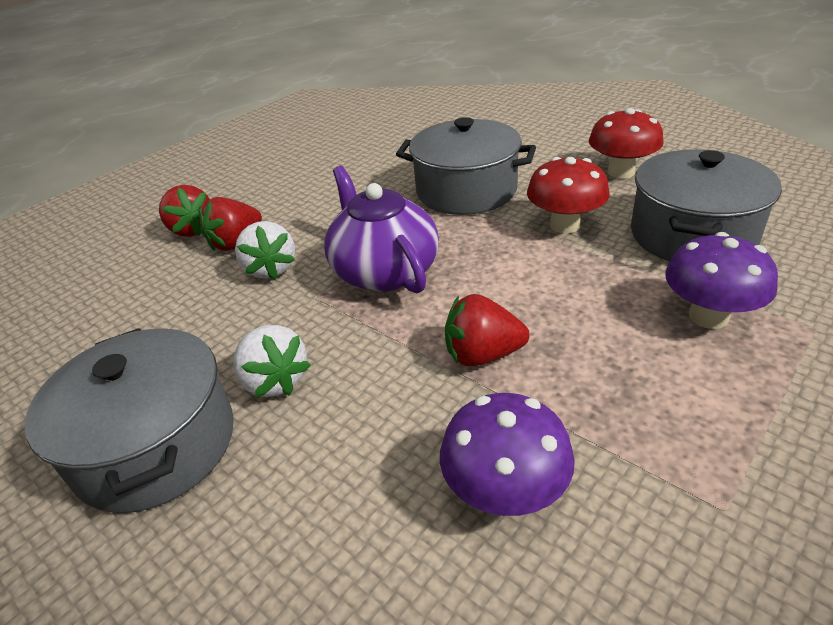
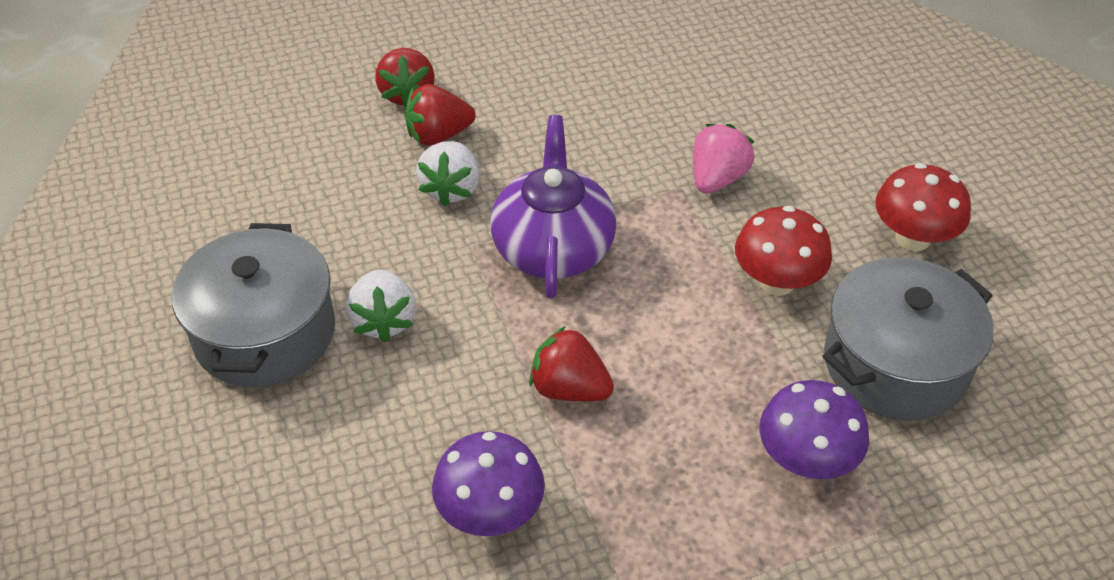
camera: 25 degrees right, 10 degrees up
(466, 191) = (717, 178): grey pot -> pink strawberry

